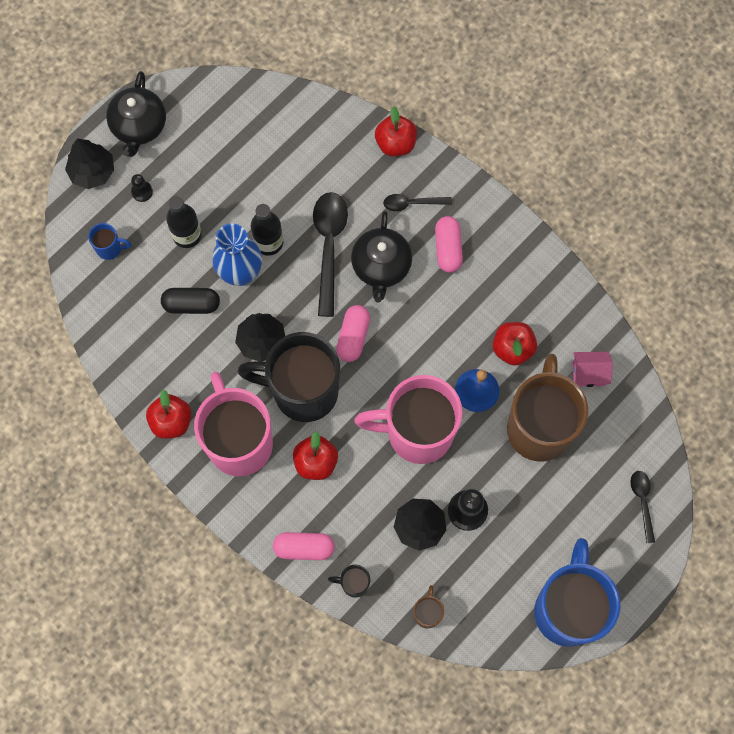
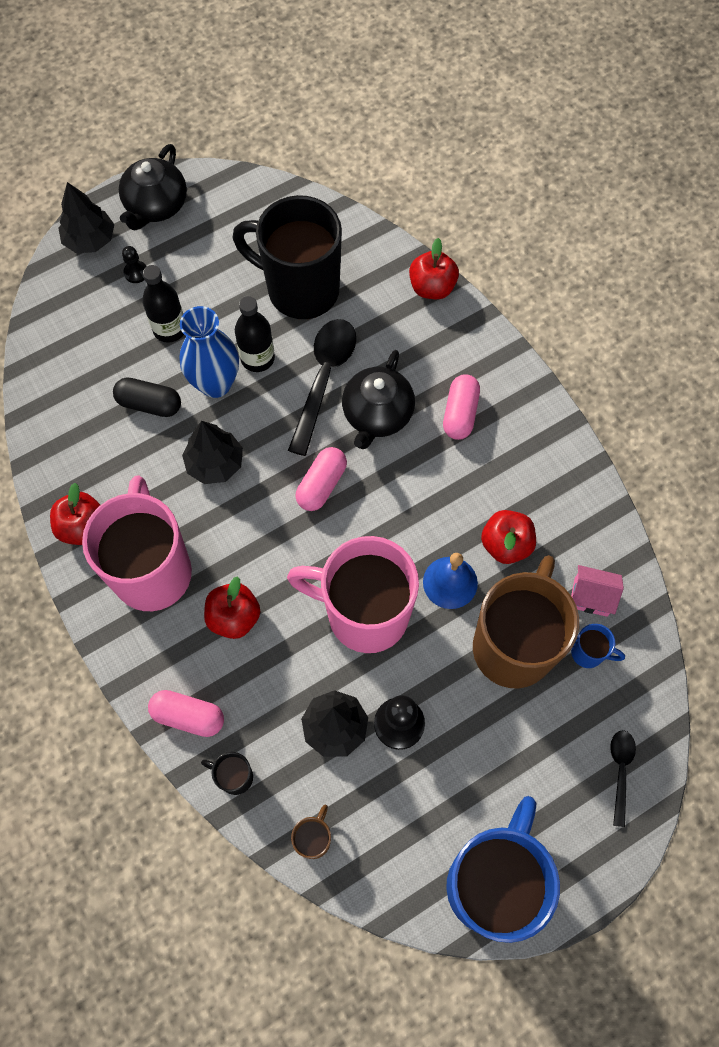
camera: 15 degrees right, 5 degrees down
(110, 248) = (80, 323): blue mug -> blue mug (588, 653)
(302, 391) = (244, 531): black mug -> black mug (300, 289)
(412, 203) = (432, 355): black spoon -> none

